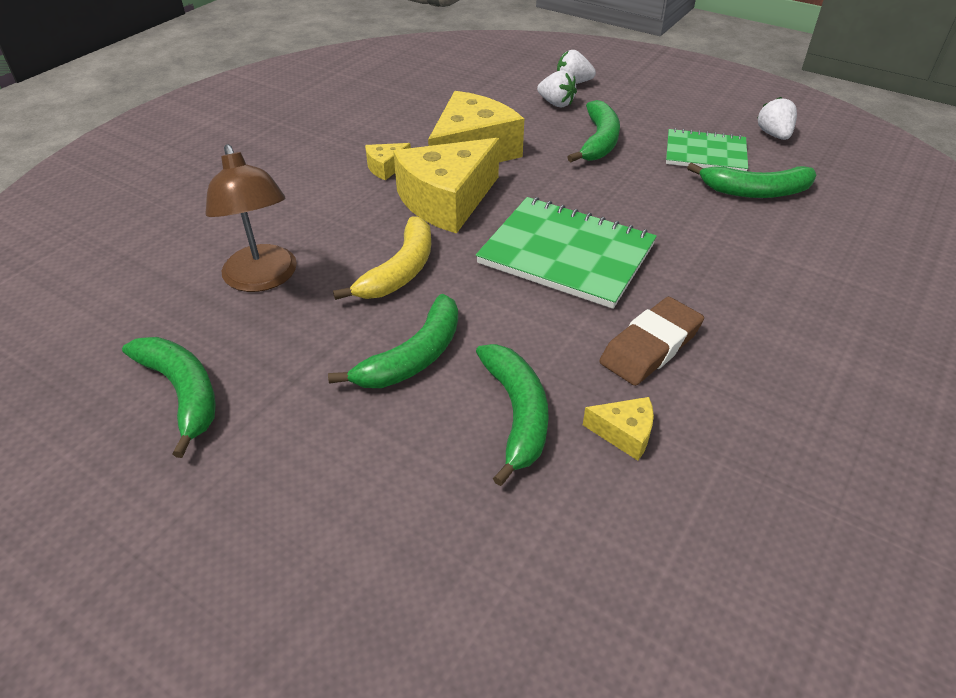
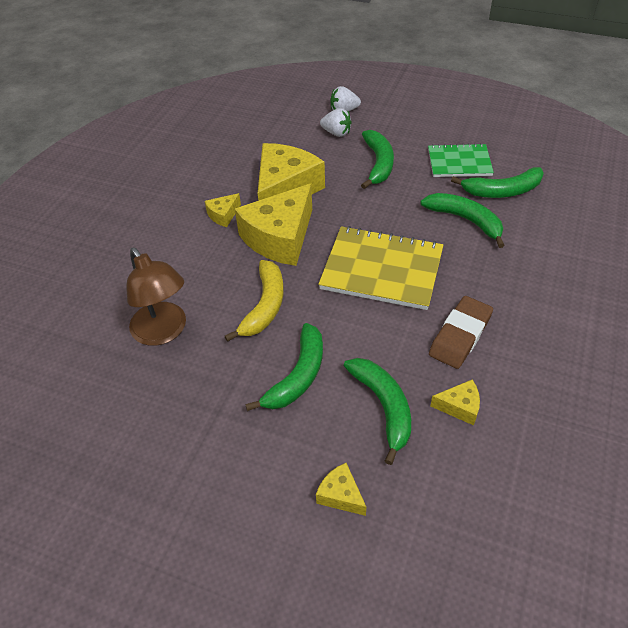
camera: 10 degrees left, 5 degrees up
(182, 393) = (140, 438): green banana -> green banana (466, 220)
(420, 513) = (341, 495): none -> yellow cheese
(566, 254) = (382, 270): green notebook -> yellow notebook
(774, 135) = (504, 137): white strawberry -> none

